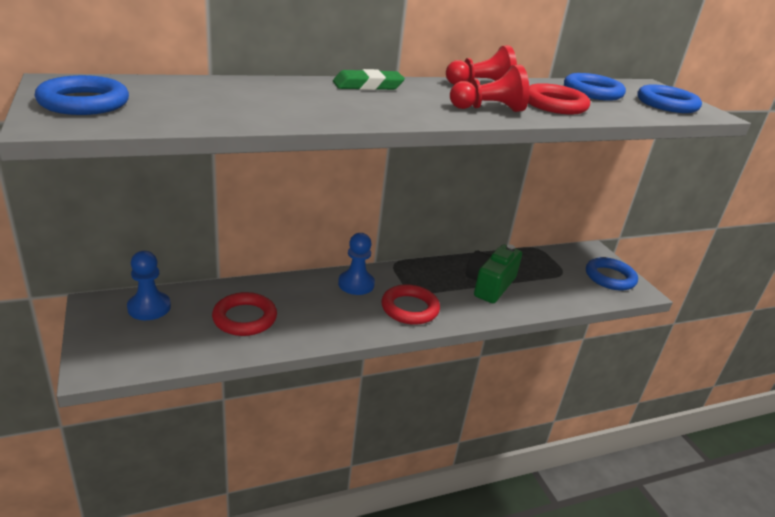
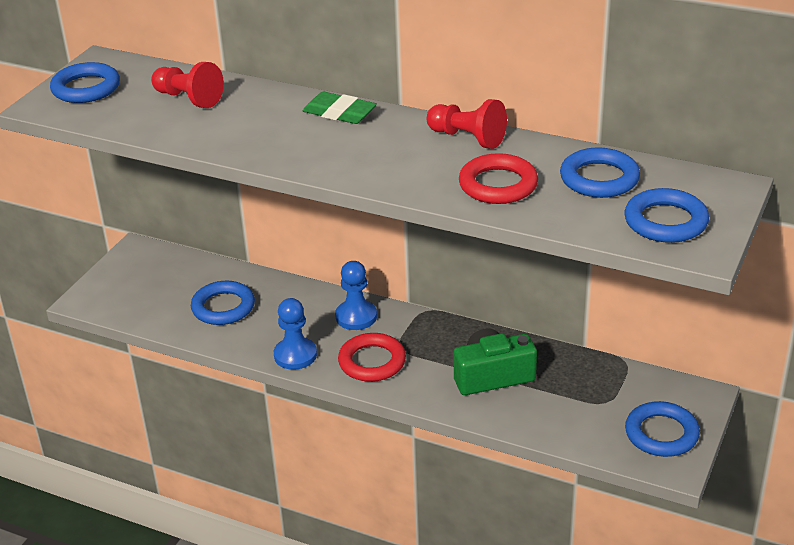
camera: 50 degrees right, 5 degrees up
(149, 307) = (167, 267): blue pawn -> blue pawn (295, 355)
(245, 318) = (223, 307): red ring -> blue ring
(488, 109) = (404, 172): red pawn -> red pawn (188, 98)

